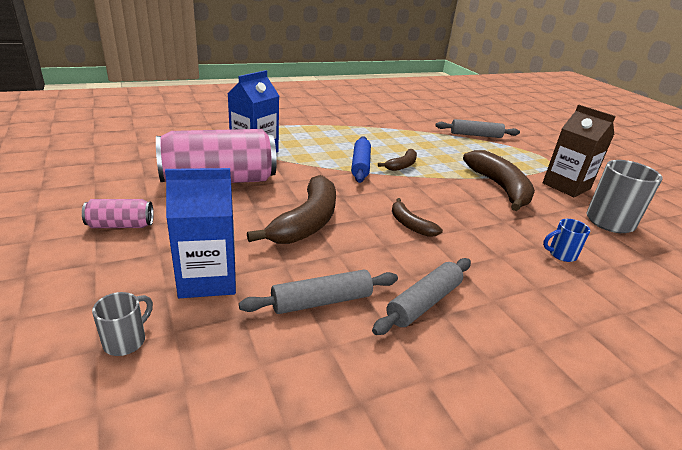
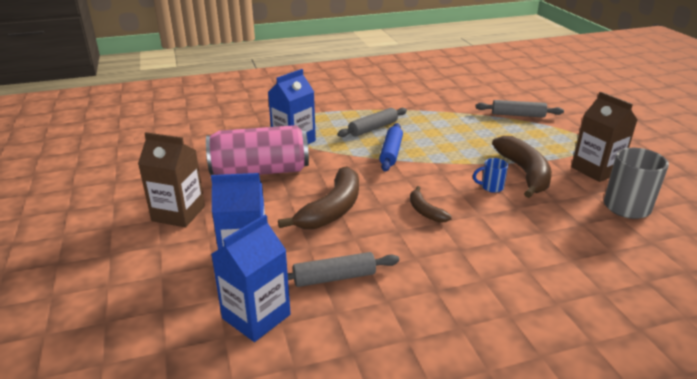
camera: 10 degrees right, 0 degrees up
(121, 225) = (178, 213): pink can -> brown carton
(126, 341) = (183, 304): grey mug -> none
(227, 355) = (256, 316): none -> blue carton
(402, 165) = (431, 152): brown banana -> none
(424, 302) = (420, 280): grey rolling pin -> grey rolling pin (373, 128)
(561, 254) = (562, 239): blue mug -> blue mug (491, 187)

